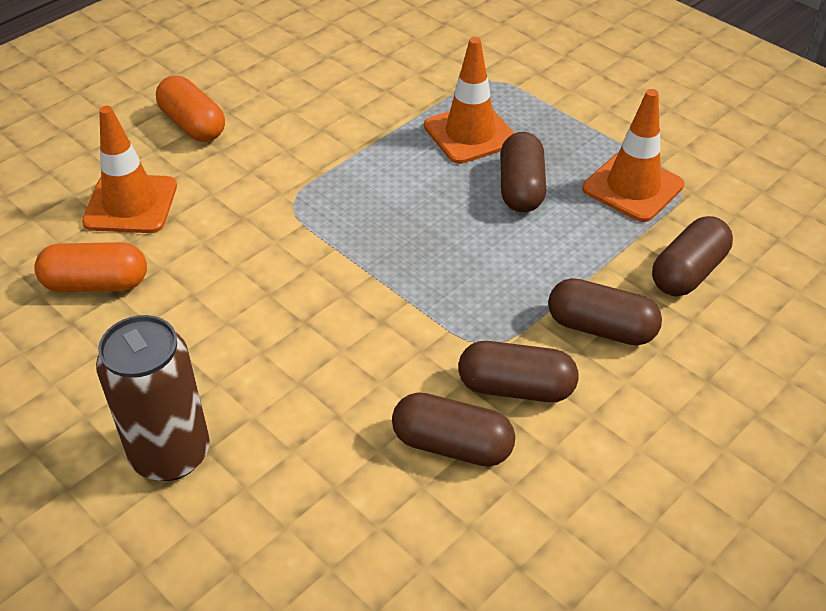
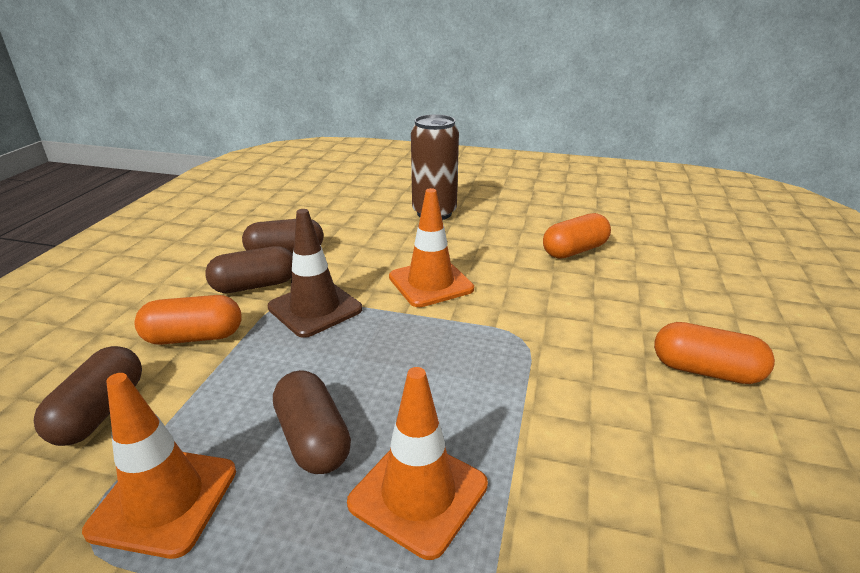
camera: 150 degrees right, 15 degrees down
(131, 204) = (634, 293): orange traffic cone -> orange traffic cone (430, 283)
(460, 318) = (315, 308): none -> brown traffic cone
(601, 328) = (194, 337): brown capsule -> orange capsule

